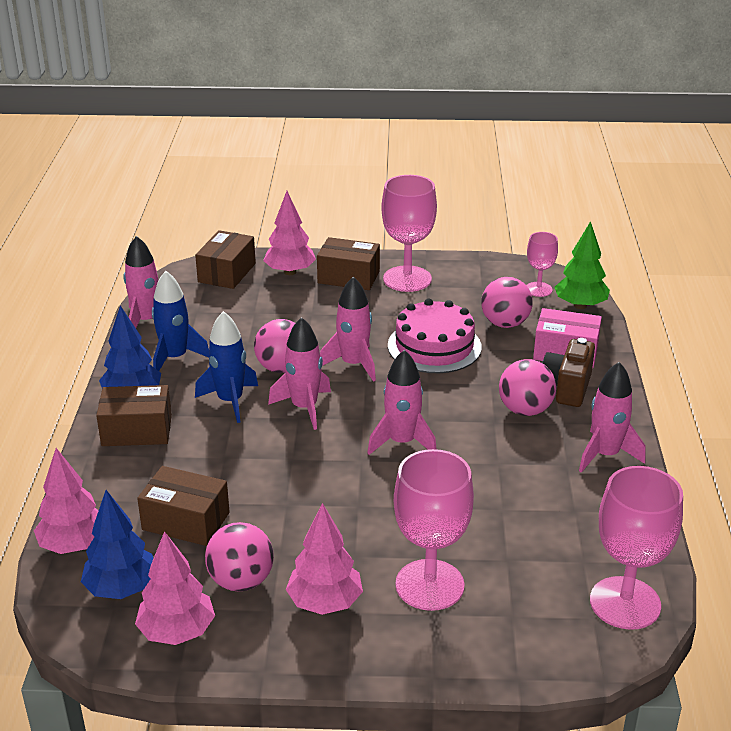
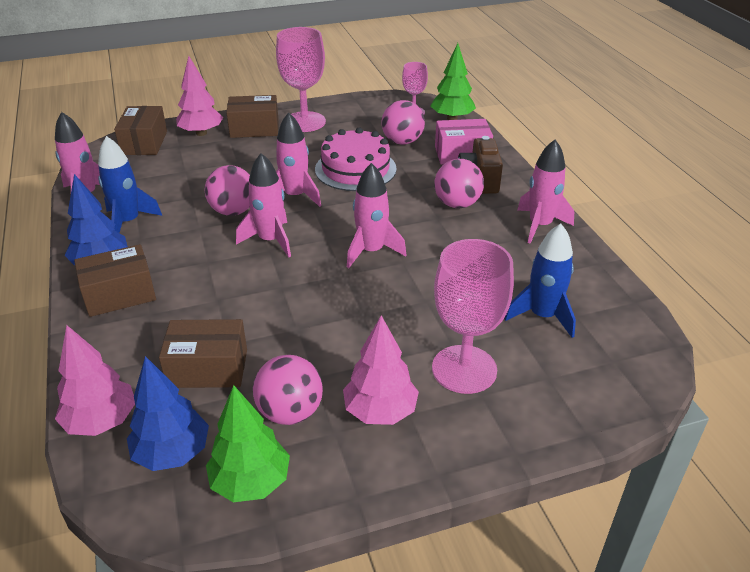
camera: 20 degrees left, 5 degrees up
(177, 632) = (251, 482): pink tree -> green tree
(230, 401) = (199, 249): blue rocket -> blue rocket (542, 316)
(625, 603) = (630, 342): pink goblet -> none

